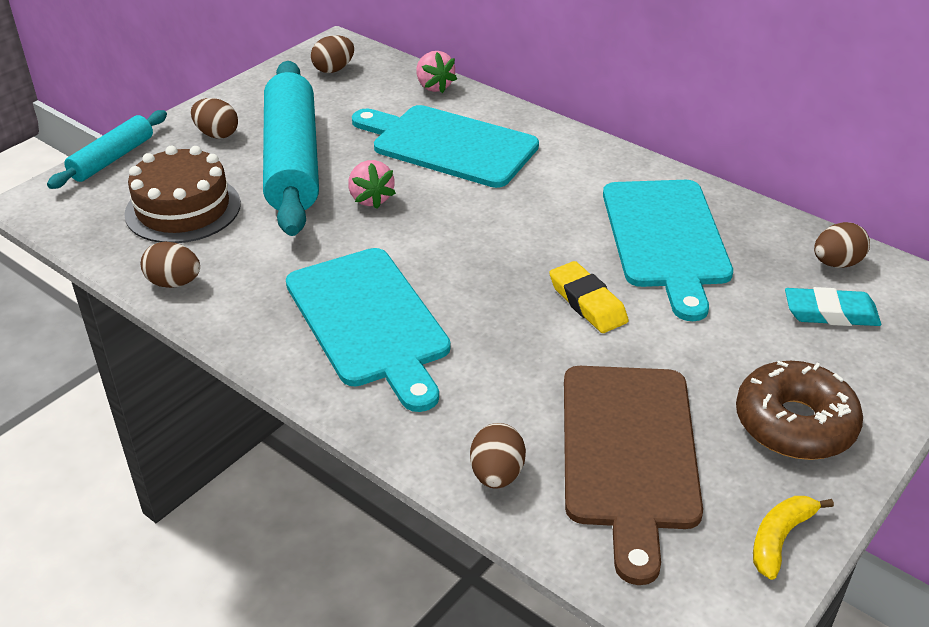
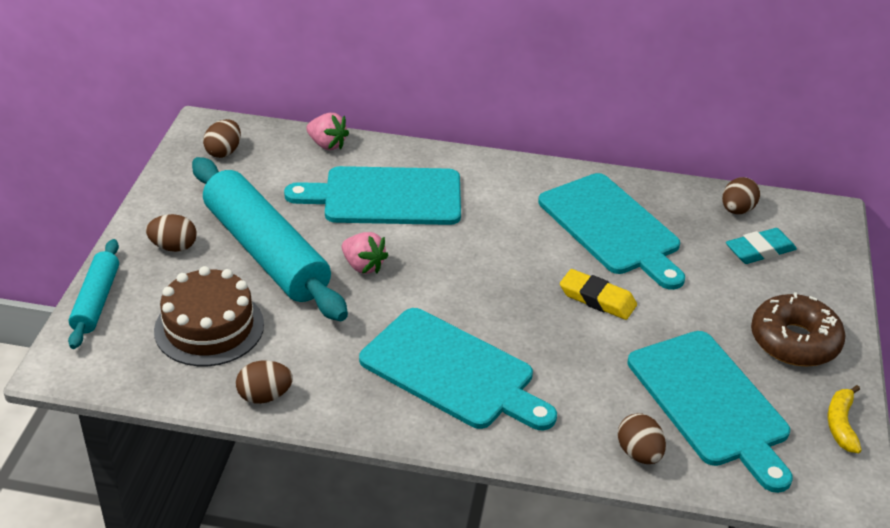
camera: 30 degrees left, 0 degrees up
(628, 453) = (711, 403): brown cutting board -> turquoise cutting board

